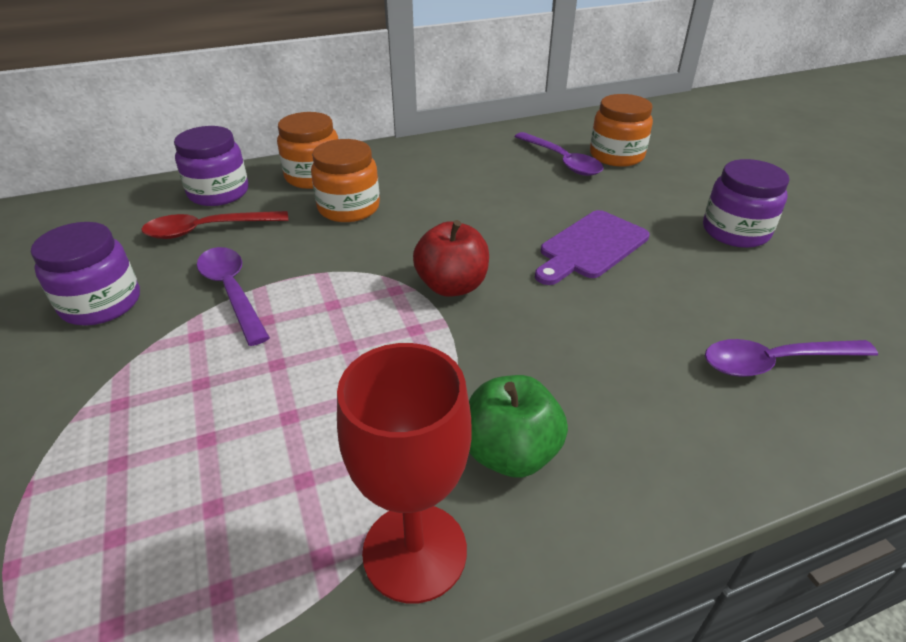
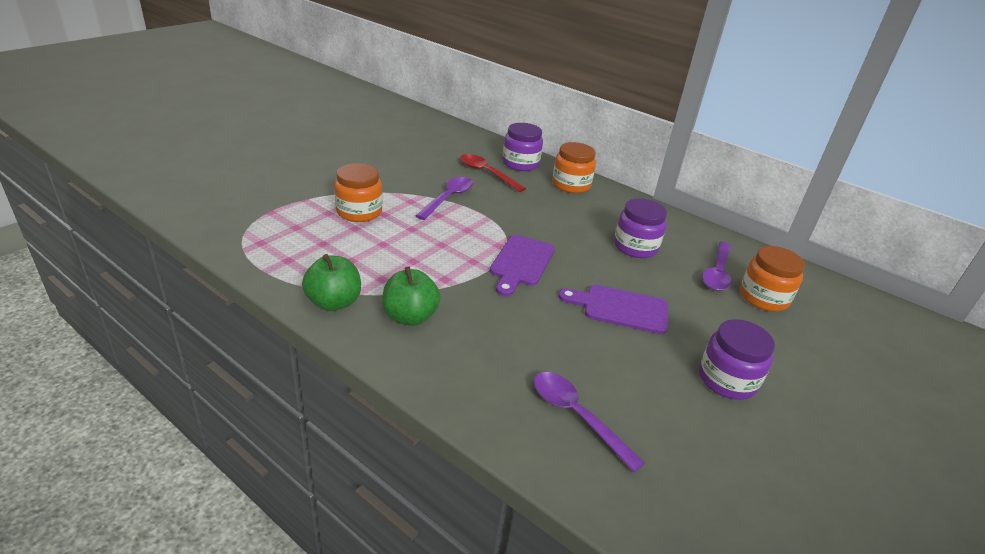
camera: 55 degrees right, 5 degrees down
(101, 303) = (409, 170): purple jar -> purple jar (635, 247)
(349, 208) = (554, 206): orange jar -> orange jar (359, 212)
(415, 551) = (334, 302): red goblet -> green apple
(452, 286) = (521, 263): red apple -> purple cutting board

